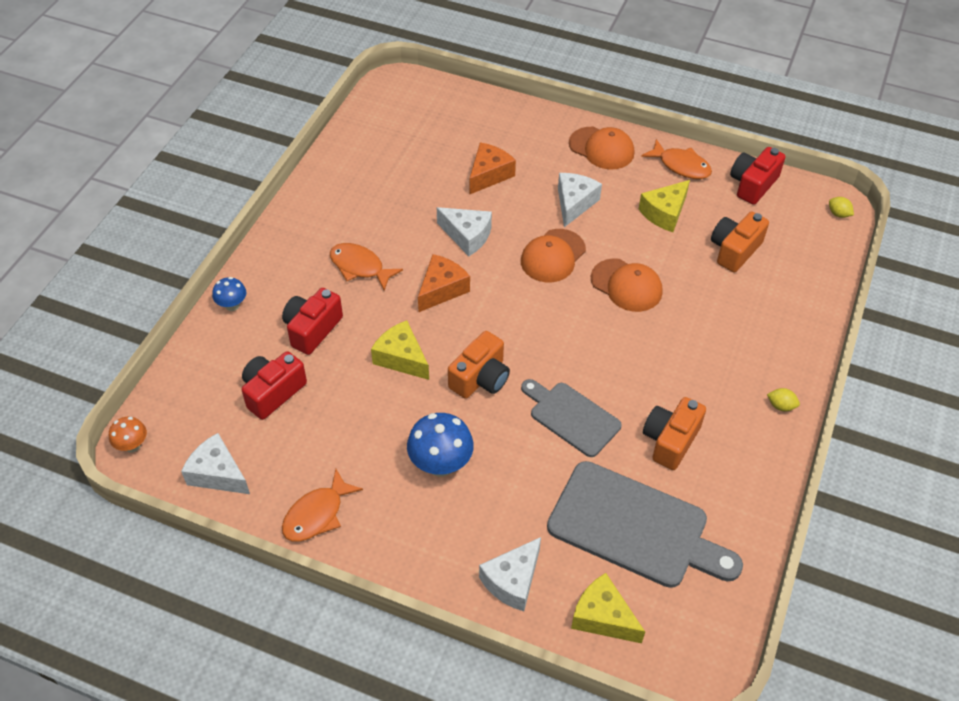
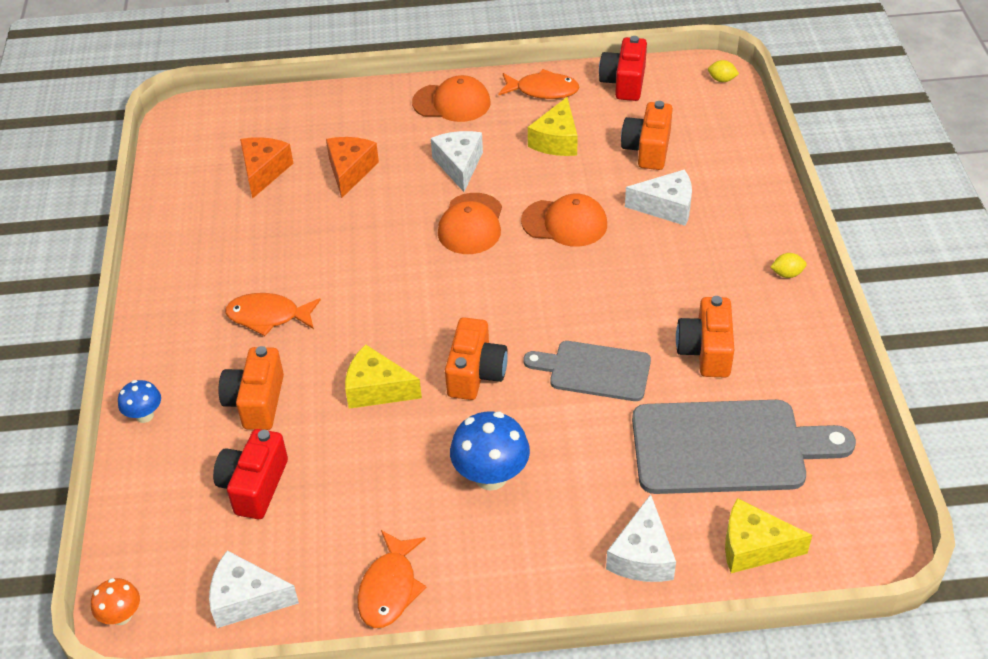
camera: 25 degrees left, 5 degrees down
(312, 329) = (256, 402): red camera -> orange camera
(442, 289) = (375, 303): orange cheese -> orange cheese (264, 171)
(467, 236) = (367, 240): white cheese -> white cheese (666, 207)

